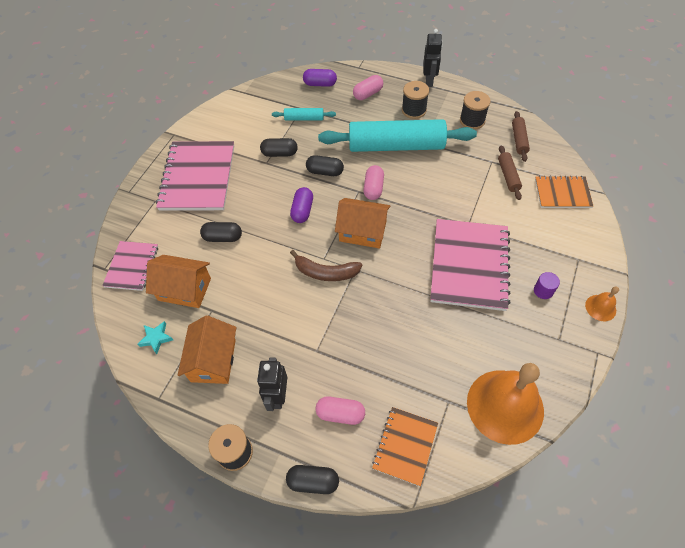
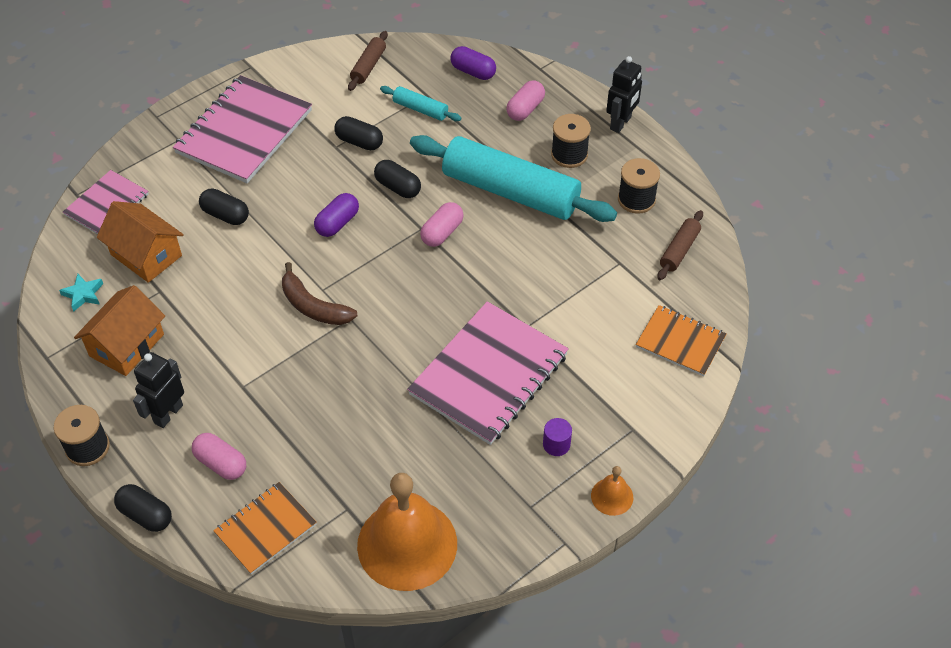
camera: 25 degrees right, 5 degrees down
(362, 231) = (390, 278): orange house -> none
(368, 94) = (525, 109): pink capsule -> pink capsule turned 45 degrees counterclockwise
(508, 176) = (626, 290): brown rolling pin -> brown rolling pin (368, 66)

